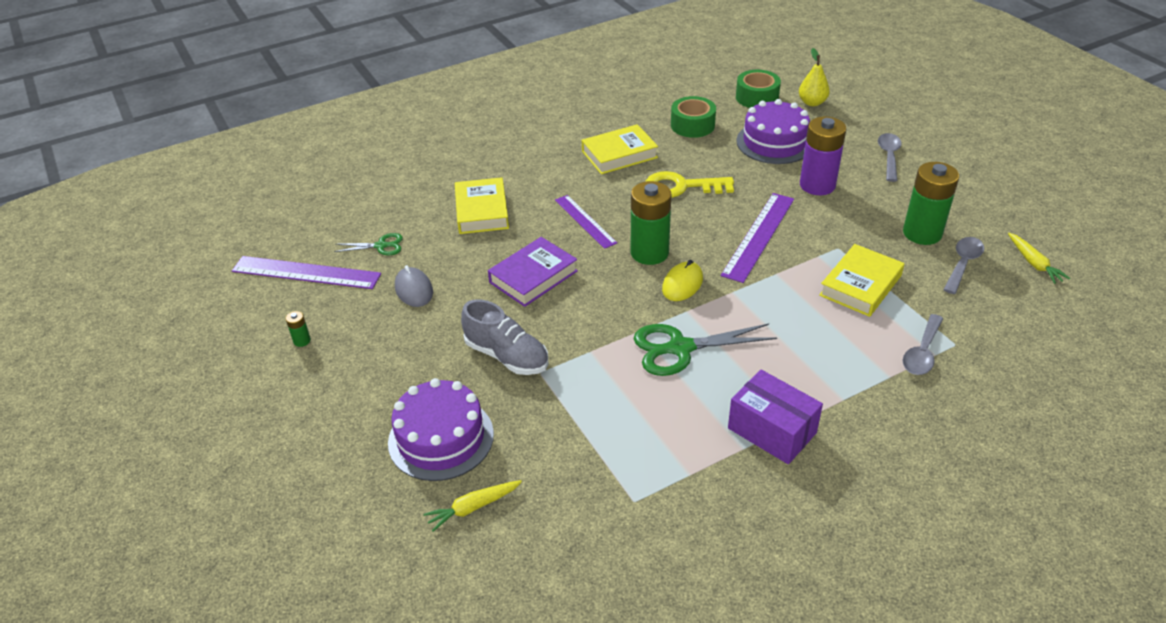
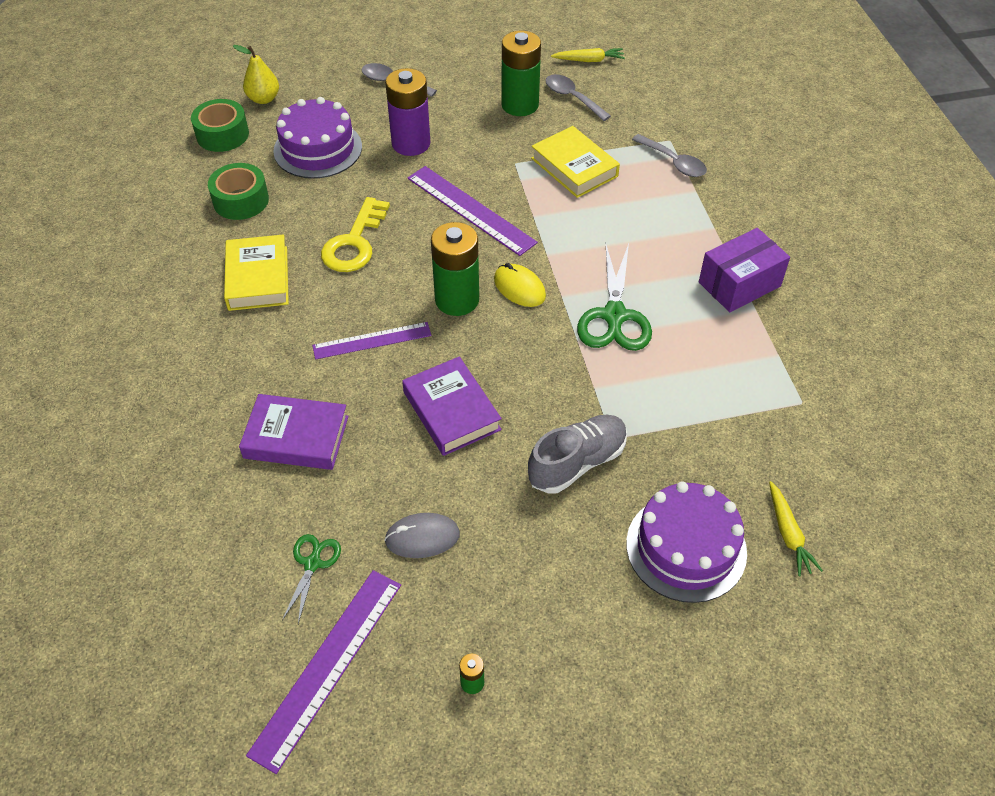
camera: 75 degrees left, 10 degrees up
(481, 211) = (296, 437): yellow book -> purple book

